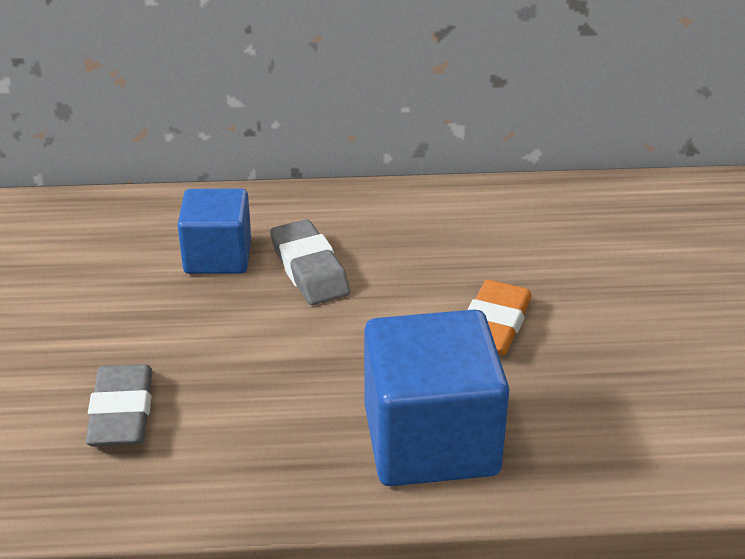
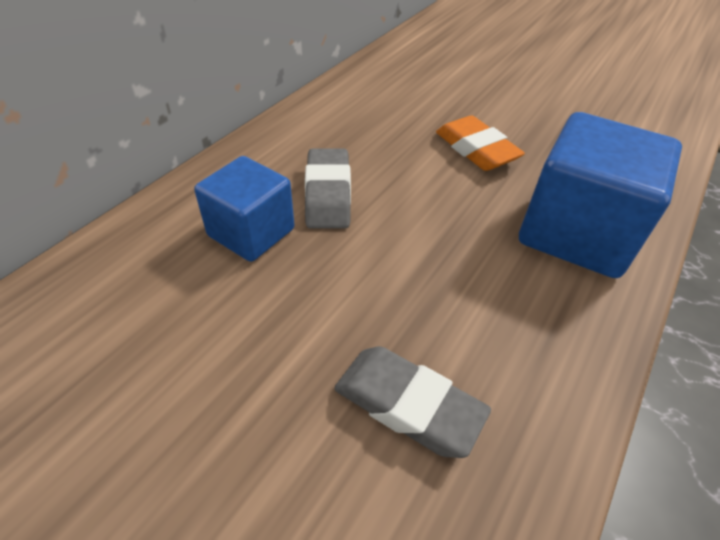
camera: 55 degrees left, 10 degrees up
(309, 269) = (328, 194): grey eraser -> grey eraser turned 75 degrees clockwise

